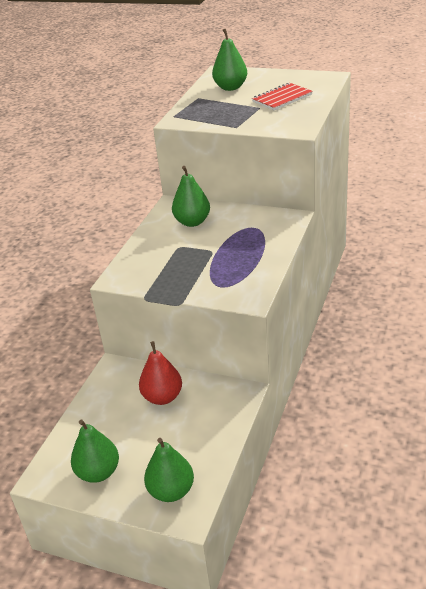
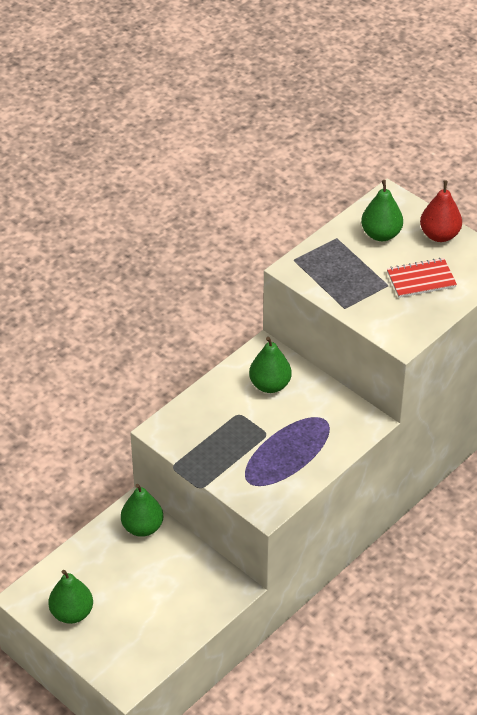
camera: 20 degrees right, 10 degrees up
(162, 397) = (162, 561): red pear -> red pear (439, 235)
(171, 491) = (123, 657): green pear -> green pear (142, 527)

